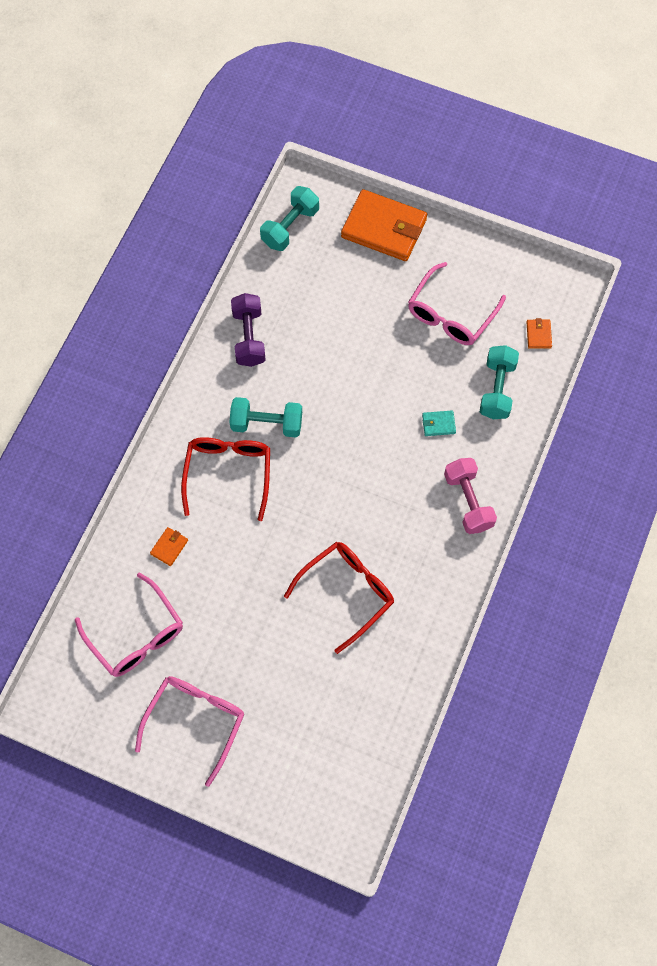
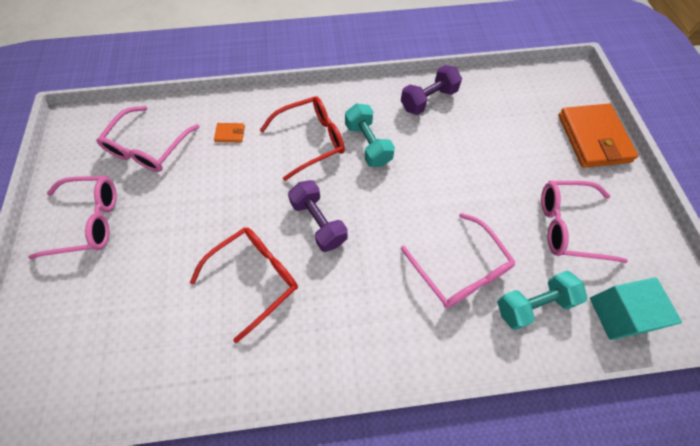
camera: 60 degrees right, 5 degrees down
(290, 227) = (534, 81): turquoise dumbbell -> none
(325, 513) = (319, 222): none -> purple dumbbell
(347, 592) = (255, 278): red glasses -> red glasses turned 60 degrees counterclockwise
(438, 424) = (460, 270): turquoise wallet -> pink glasses
(468, 501) = (404, 339): pink dumbbell -> none
(538, 335) = (618, 314): orange wallet -> turquoise cube

